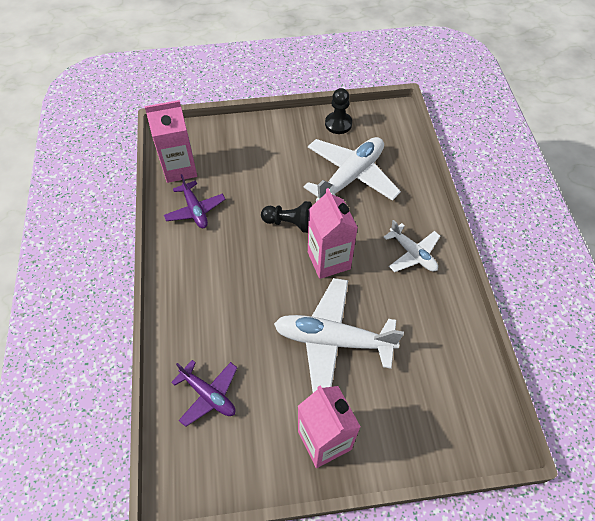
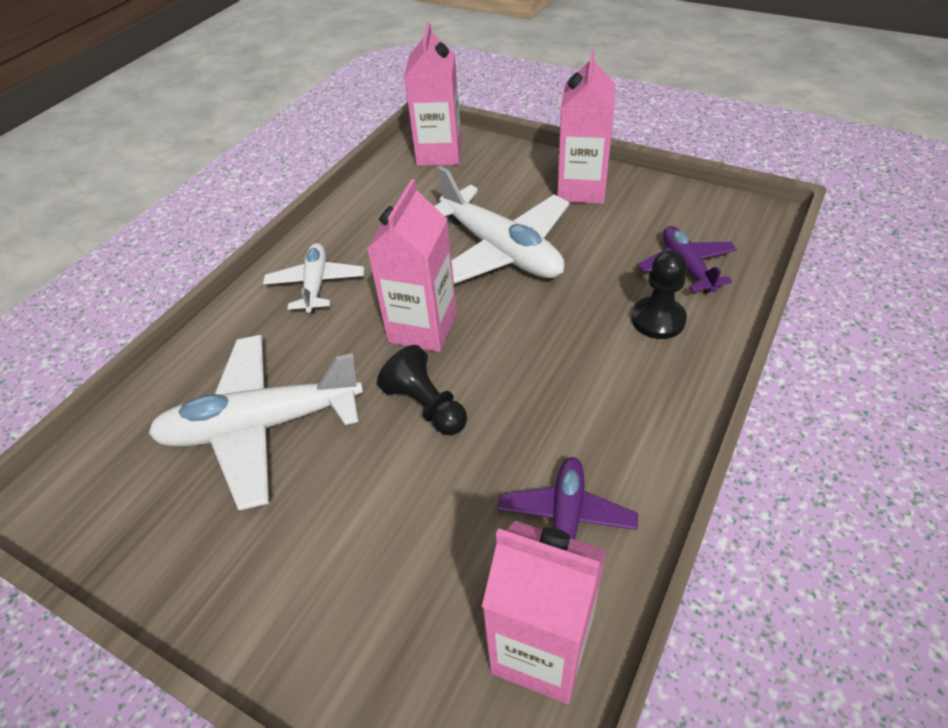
camera: 140 degrees left, 10 degrees down
(338, 124) = (151, 548): black pawn -> black pawn (658, 319)
(465, 419) = (439, 154): none -> pink carton

